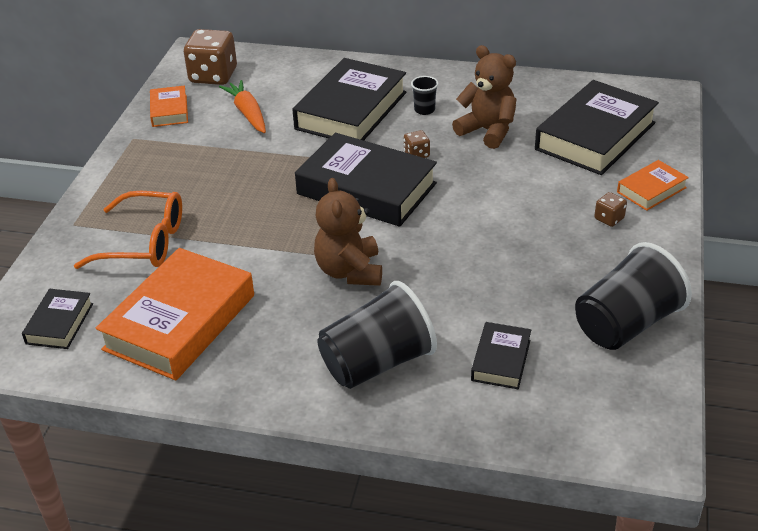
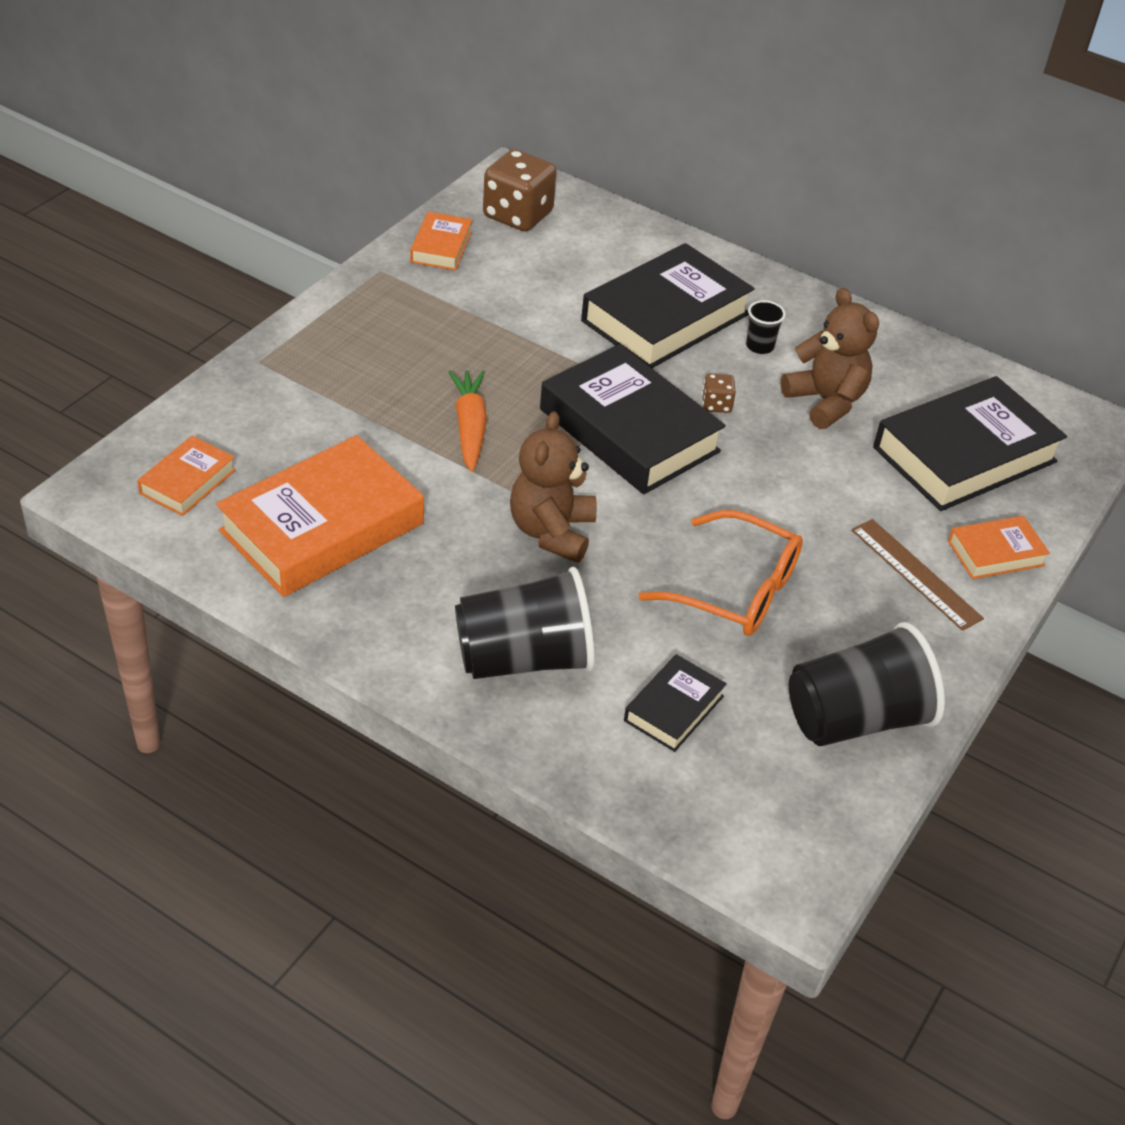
camera: 15 degrees right, 5 degrees up
(59, 323) = (187, 481): black book -> orange book
(144, 242) = (329, 413): orange glasses -> orange glasses (736, 590)
(247, 113) = (534, 280): orange carrot -> orange carrot (469, 427)
(609, 219) = (916, 573): brown dice -> brown ruler

